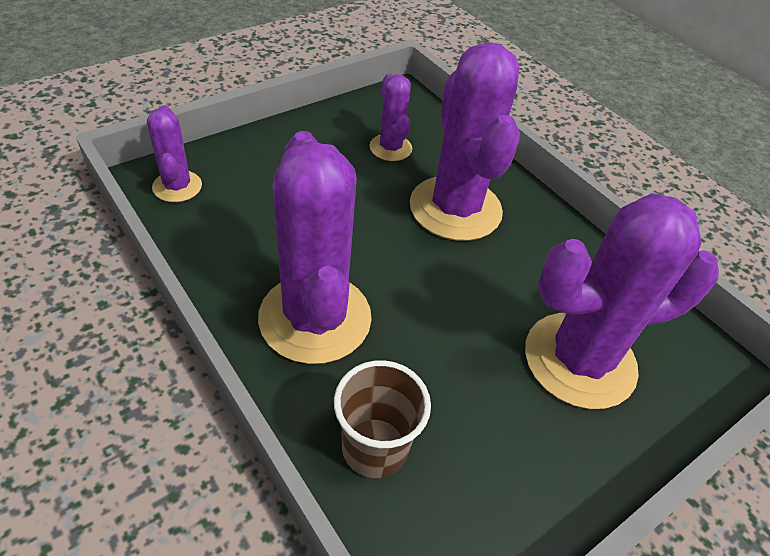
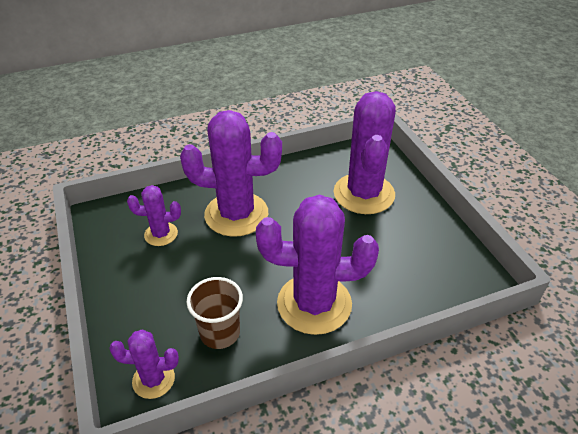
camera: 70 degrees left, 5 degrees down
(374, 447) = (409, 290): brown cup -> brown cup (220, 333)

